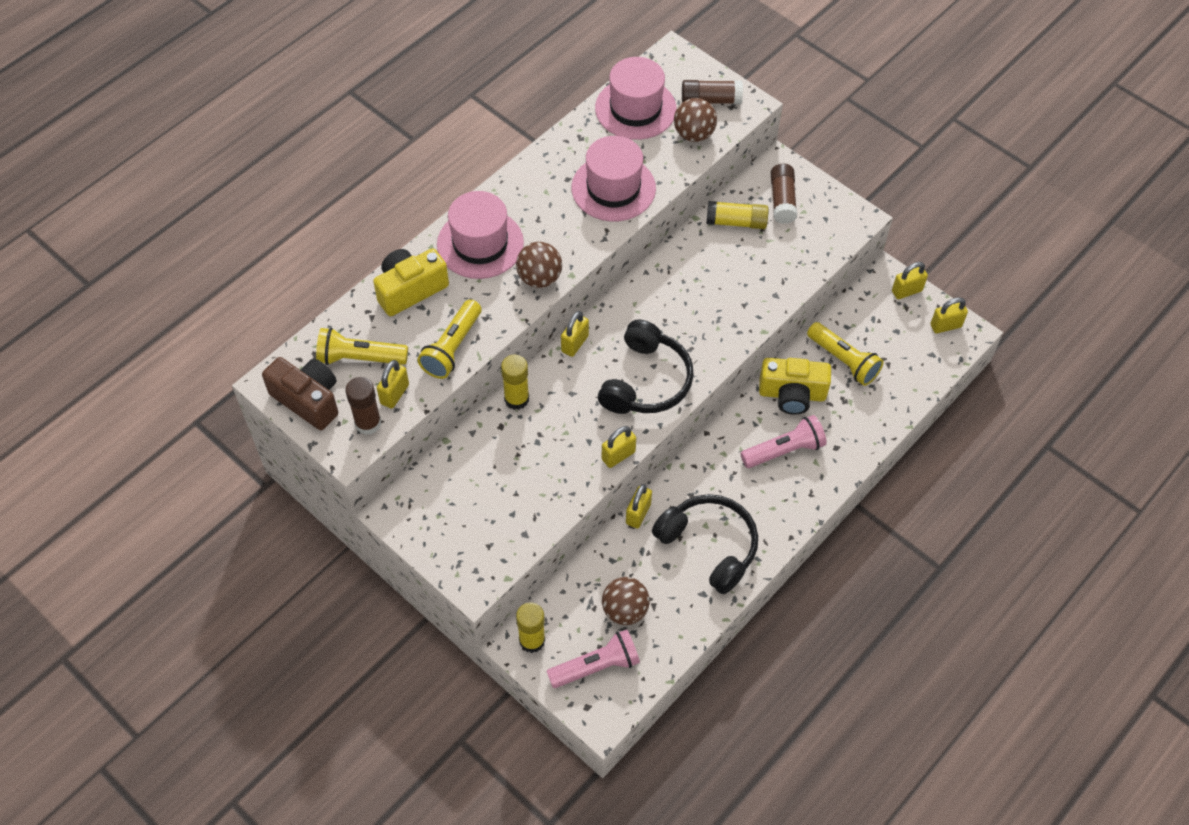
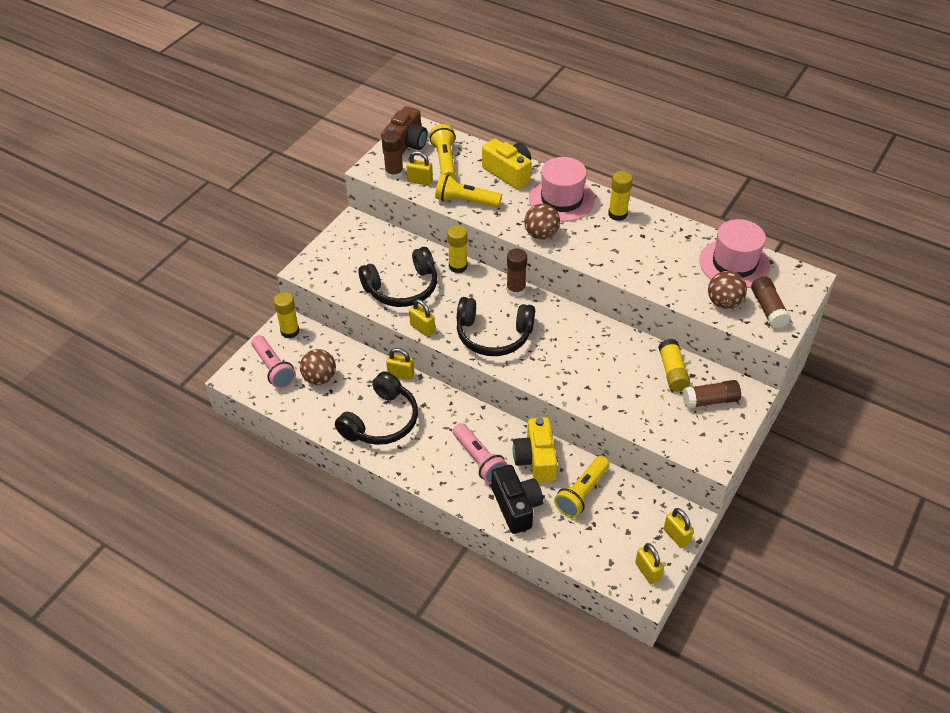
camera: 80 degrees right, 10 degrees down
(524, 194) = (617, 214): none -> yellow glue stick
(540, 468) = (402, 288): none -> black headphones
(575, 343) = (515, 290): yellow padlock -> brown glue stick
(613, 188) = (644, 262): pink hat -> none
(853, 425) = (516, 506): none -> black camera

